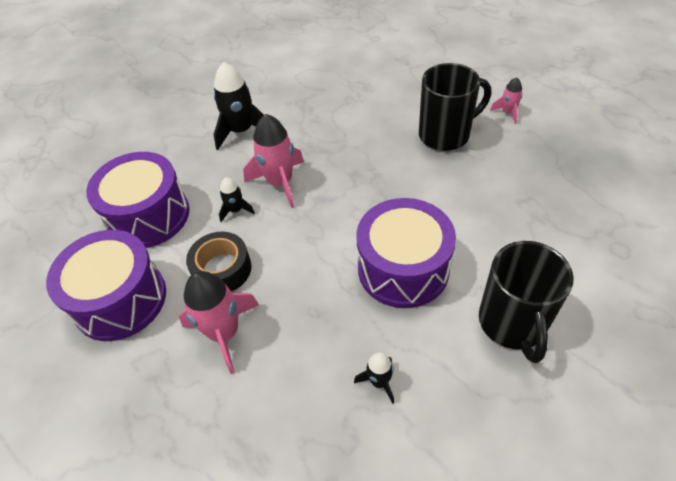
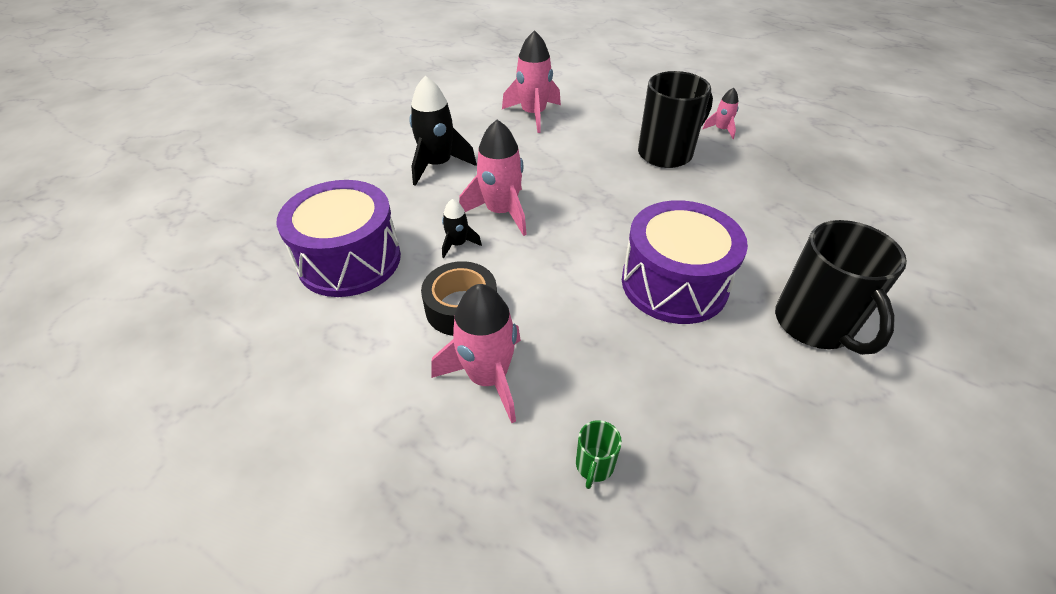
camera: 15 degrees left, 5 degrees down
(120, 299) = (338, 356): purple drum -> none
(281, 419) = (594, 465): none -> green mug
(339, 84) = (533, 115): none -> pink rocket
(379, 381) = (695, 405): black rocket -> none

